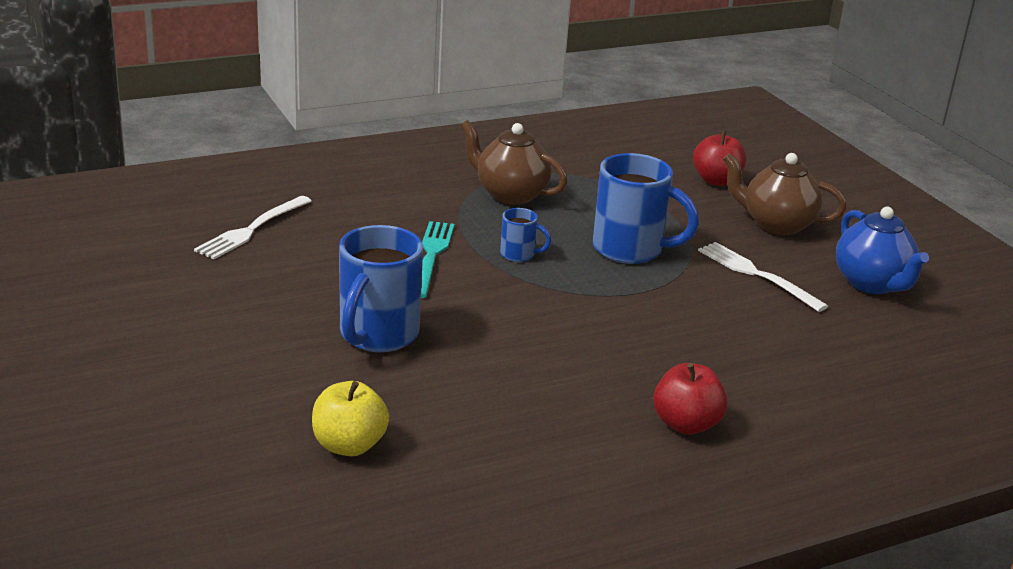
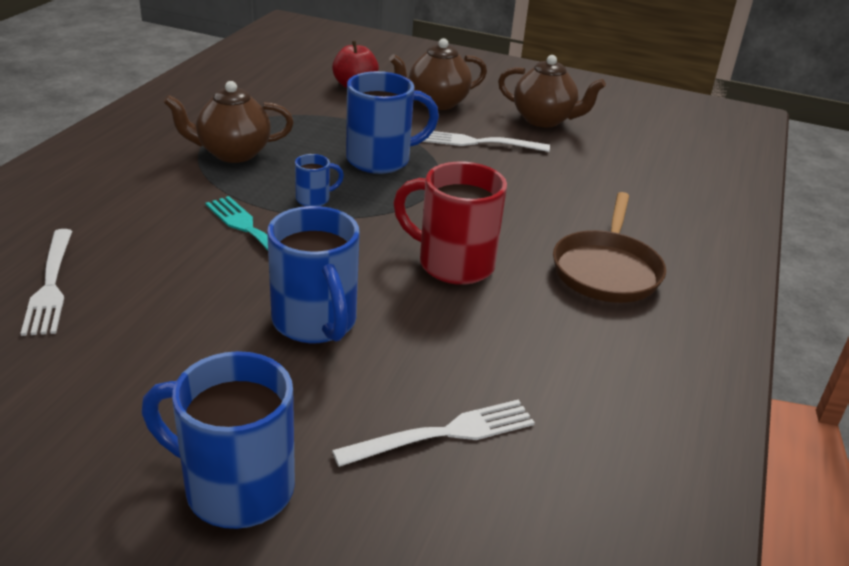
camera: 45 degrees left, 5 degrees up
(180, 395) = (235, 488): none -> blue mug
(349, 445) = (444, 433): yellow apple -> white fork
(551, 351) = (453, 264): none -> red mug
(686, 424) = (606, 270): red apple -> brown pan
(872, 284) = (544, 120): blue teapot -> brown teapot

